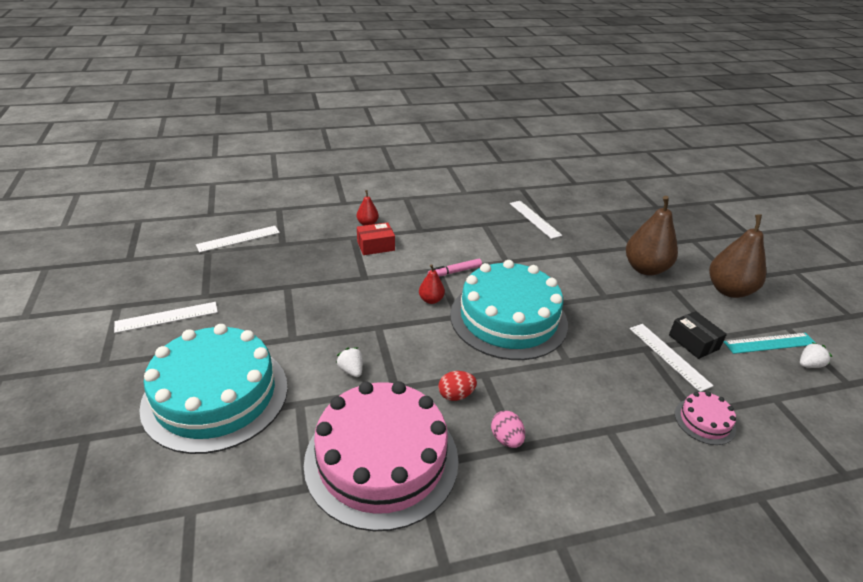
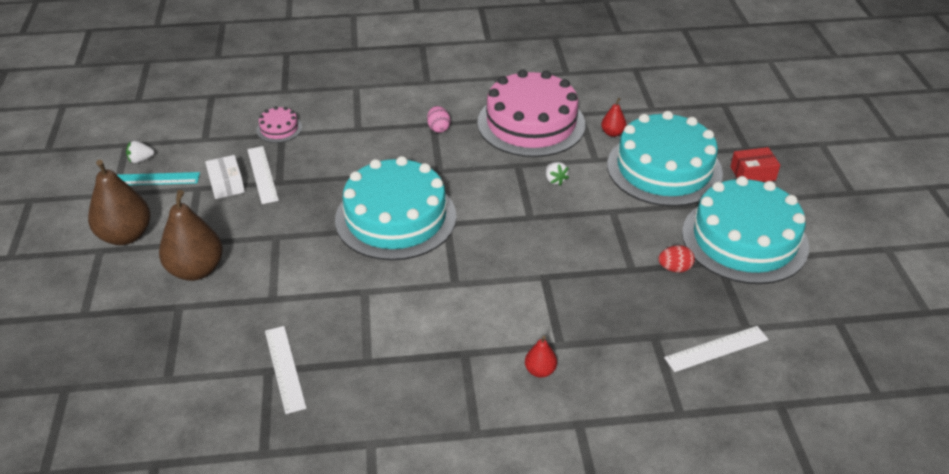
camera: 170 degrees left, 5 degrees up
(167, 317) = (744, 239): white ruler -> turquoise cake
(375, 246) = (529, 325): red box -> red box (752, 173)
(431, 300) = (471, 243): red pear -> red pear (612, 133)
(455, 272) = (435, 278): pink marker -> none
(456, 395) = (468, 157): red egg -> red egg (674, 268)
(693, 342) = (226, 184): black box -> white box

